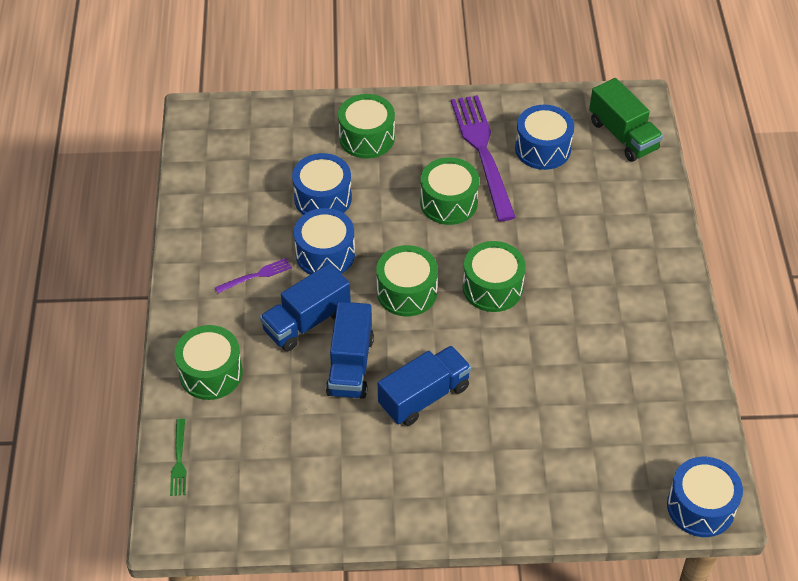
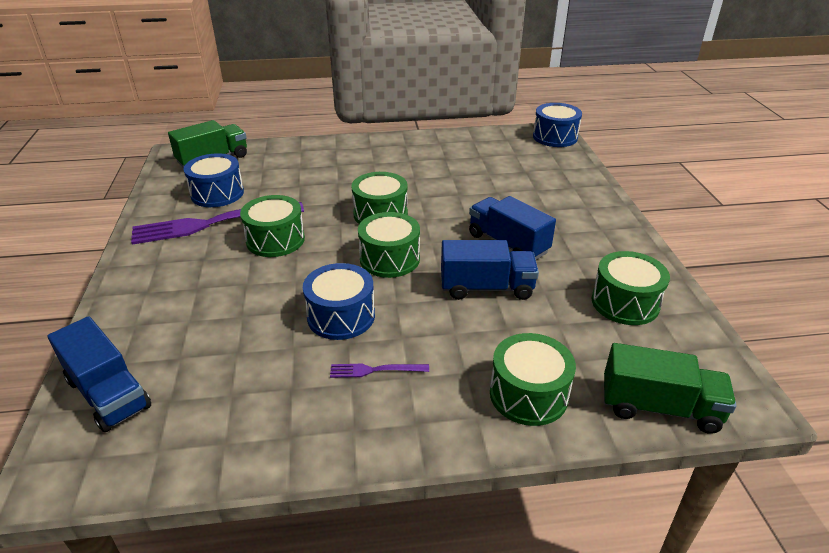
camera: 95 degrees left, 15 degrees down
(179, 460) = (659, 407): green fork -> green truck
(256, 276) = (375, 370): purple fork -> purple fork turned 60 degrees counterclockwise
(306, 321) = (437, 322): blue truck -> blue truck (108, 394)
(323, 198) = (255, 325): blue drum -> none
(367, 138) = (166, 298): green drum -> green drum (625, 303)

